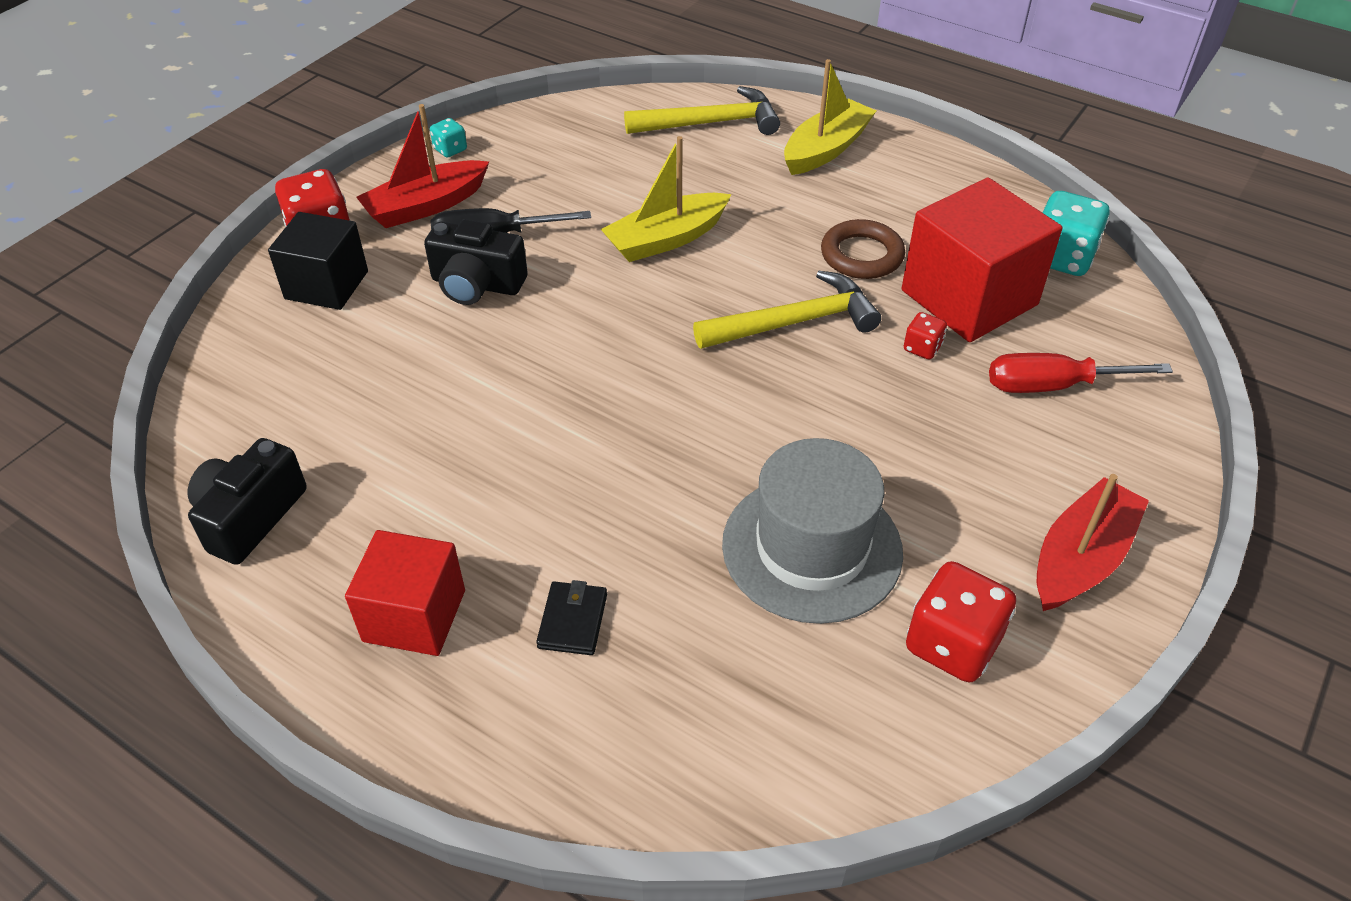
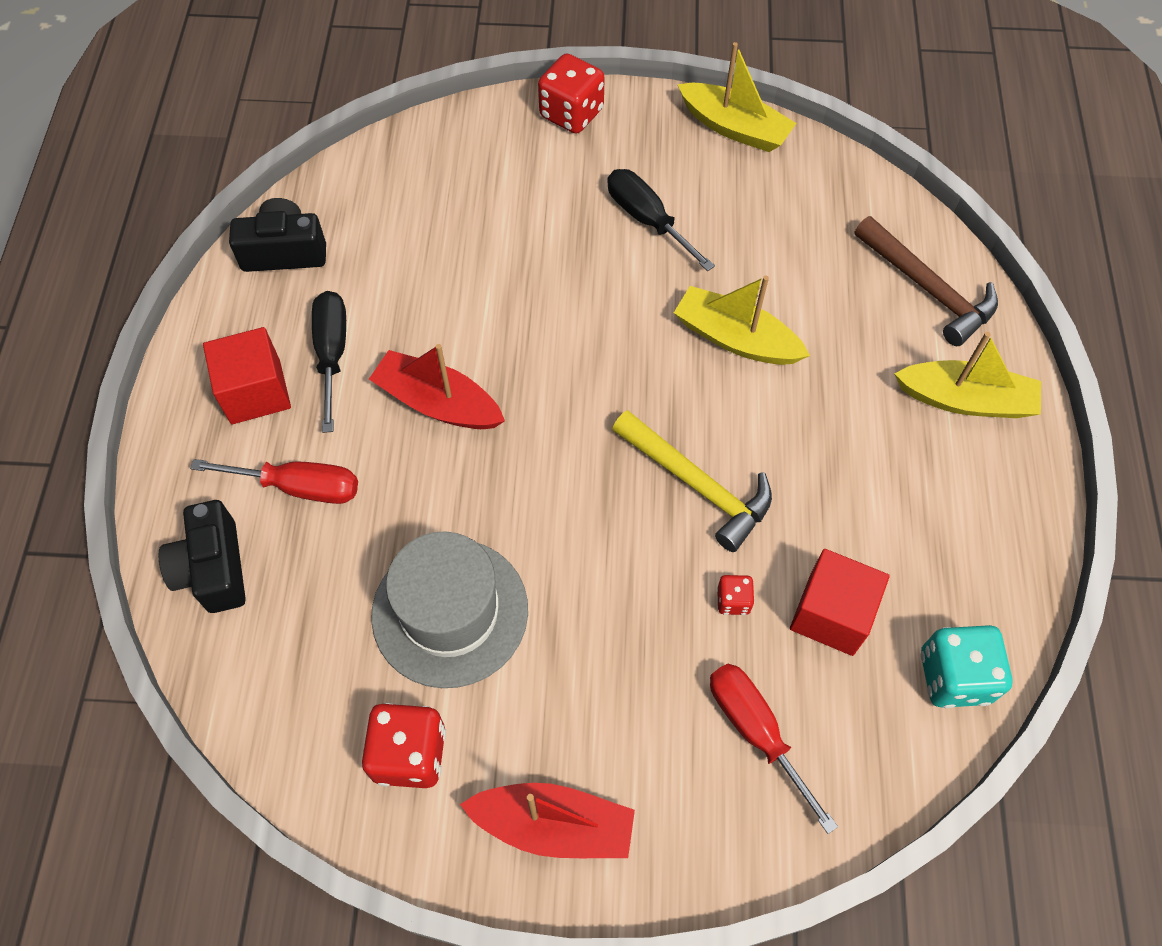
camera: 60 degrees right, 15 degrees up
(326, 285) = (521, 152): black cube -> none
(425, 206) = (652, 155): red boat -> red boat (438, 403)
(426, 526) = (332, 353): none -> black screwdriver
(450, 150) = (734, 128): turquoise dice -> yellow boat
(476, 284) = (586, 241): black camera -> black camera (213, 569)
(573, 621) = (299, 487): black wallet -> red screwdriver
(711, 123) = (928, 289): yellow hammer -> brown hammer
(861, 255) = (826, 499): brown ring -> none
(969, 297) = (831, 614): red cube -> red cube, size x0.65

